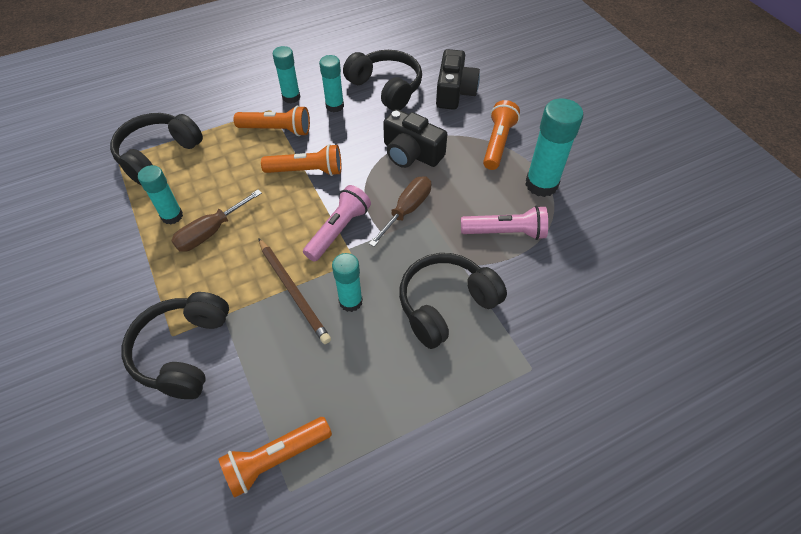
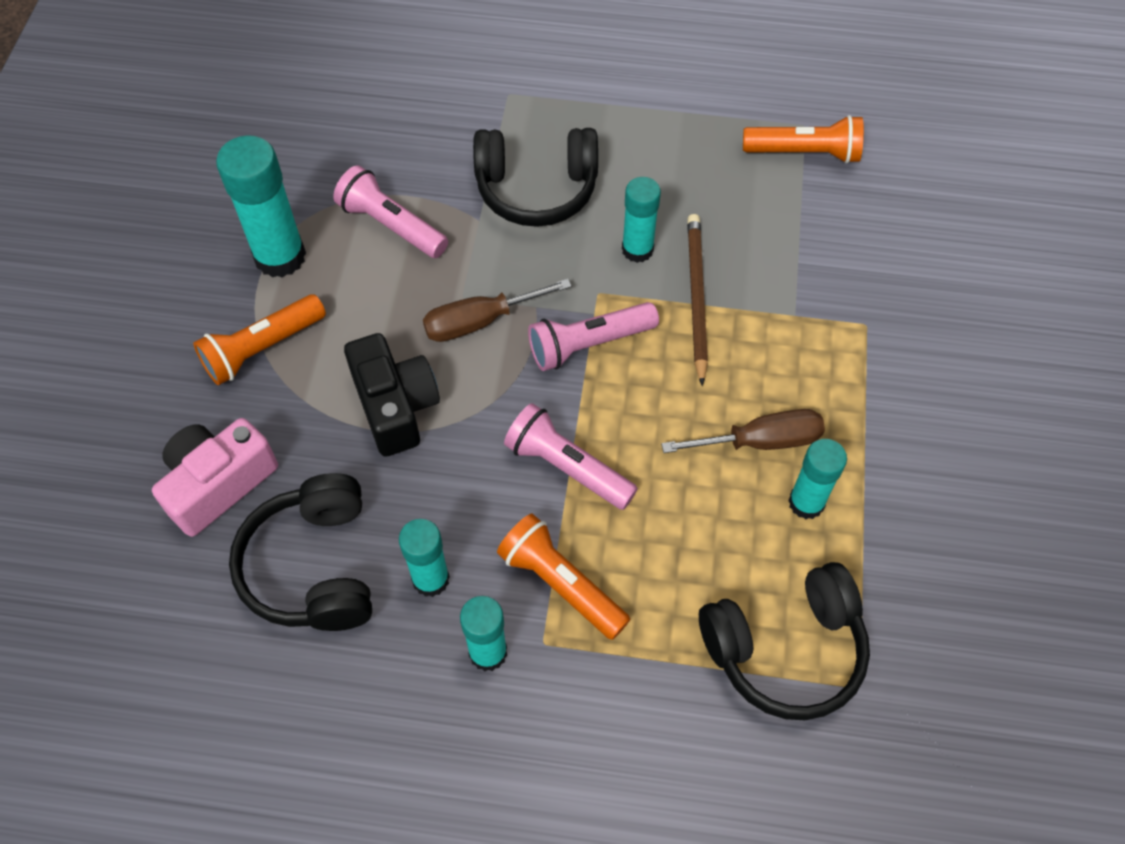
camera: 145 degrees left, 5 degrees up
(183, 351) = (858, 298): black headphones -> none
(306, 171) = (567, 467): orange flashlight -> pink flashlight
(454, 92) = (218, 484): black camera -> pink camera

